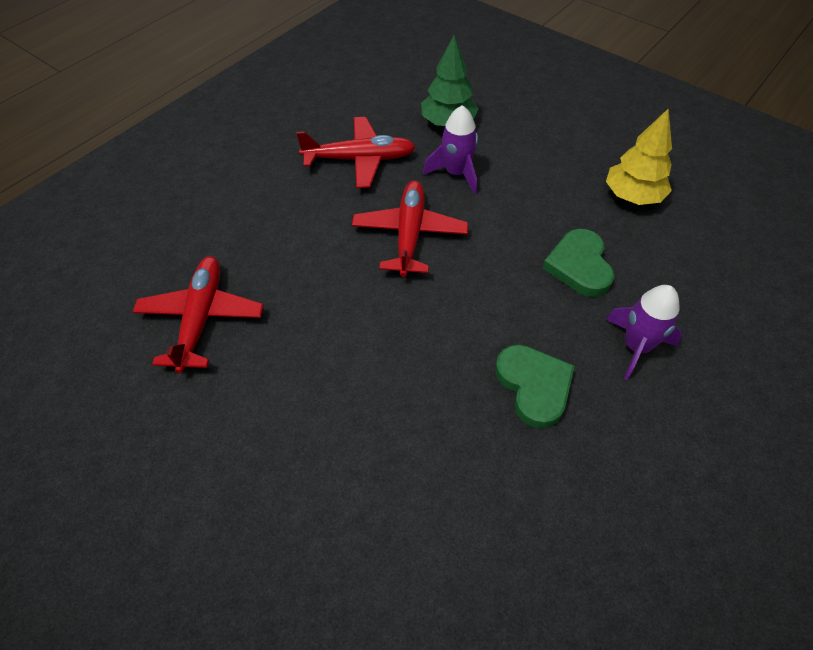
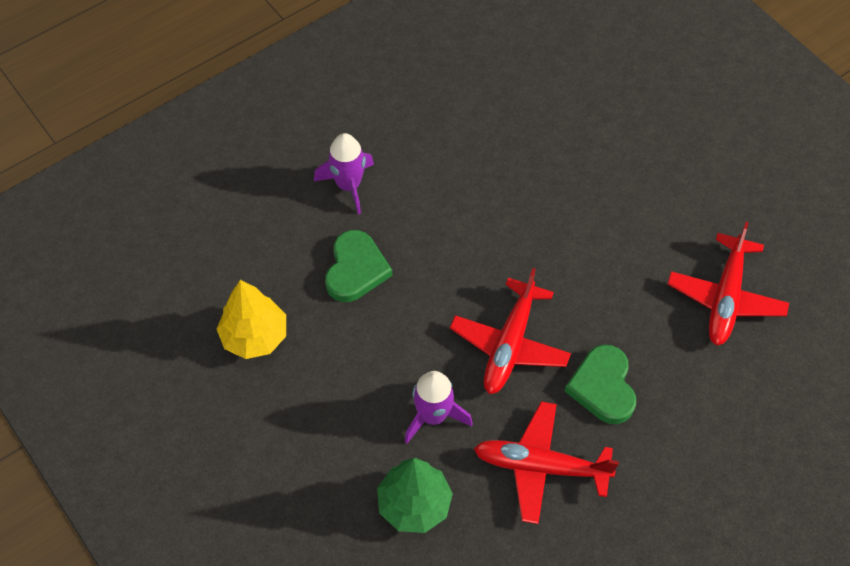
camera: 165 degrees left, 5 degrees up
(534, 386) = (448, 174): green heart -> green heart (603, 387)

